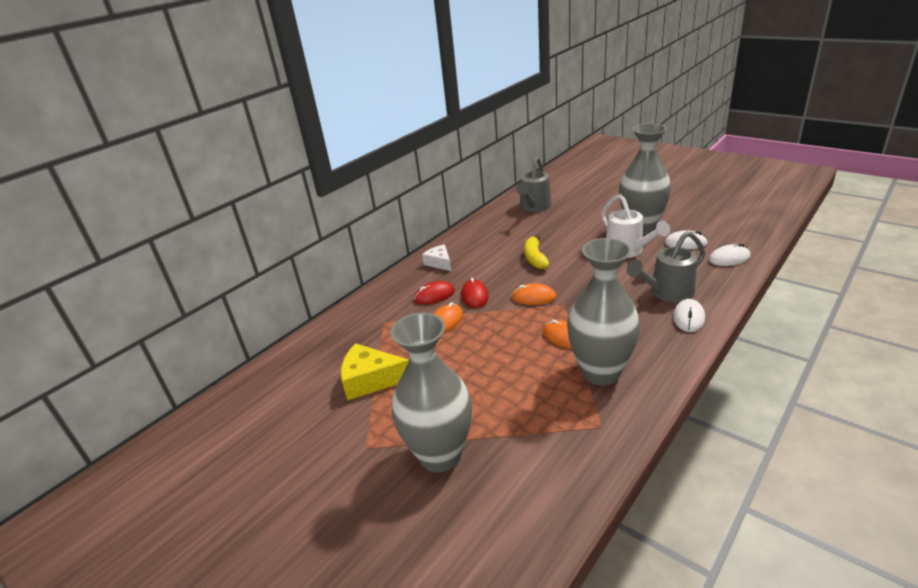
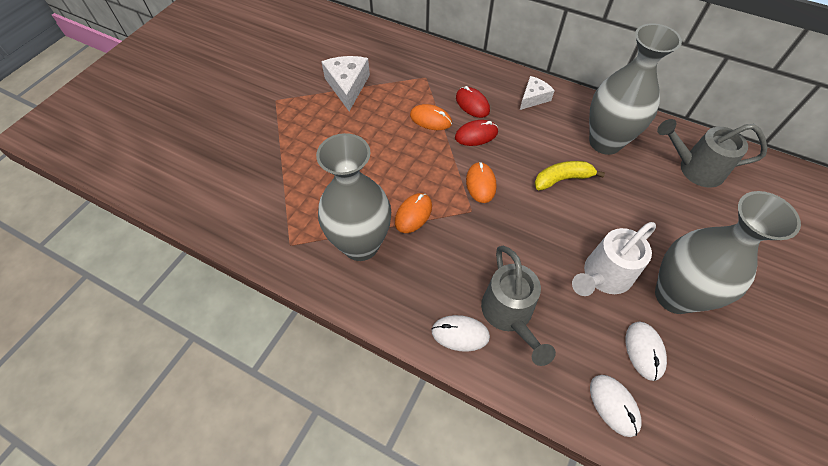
camera: 75 degrees right, 25 degrees up
(371, 380) = (347, 86): yellow cheese -> white cheese
(440, 455) = (265, 142): grey vase -> grey vase (605, 142)
(667, 293) = (509, 315): grey watering can -> grey watering can turned 150 degrees counterclockwise

